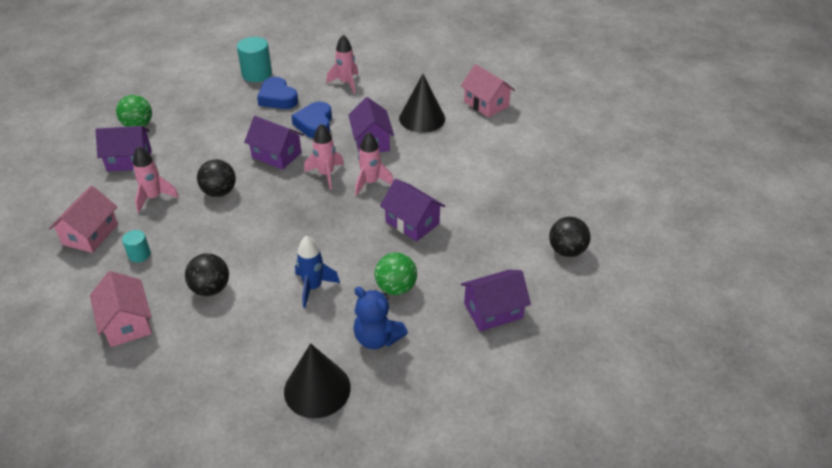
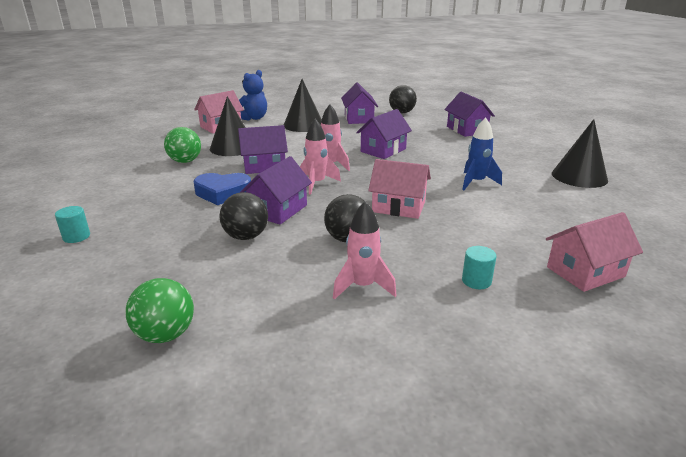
camera: 90 degrees left, 15 degrees down
(90, 234) = (453, 333): pink house -> pink house (398, 207)
(129, 160) = (269, 326): purple house -> purple house (359, 118)
(211, 288) = (505, 228): black ball -> black ball (246, 236)
(257, 74) = (76, 237): turquoise cylinder -> turquoise cylinder, size x0.56
(277, 98) = (152, 217): blue heart -> none
(346, 83) = (145, 180): pink rocket -> none
(377, 338) = (515, 159): blue teddy bear -> blue teddy bear (253, 118)
(396, 287) = (460, 155): green ball -> green ball (185, 161)
(498, 161) = (303, 125): none -> black cone

